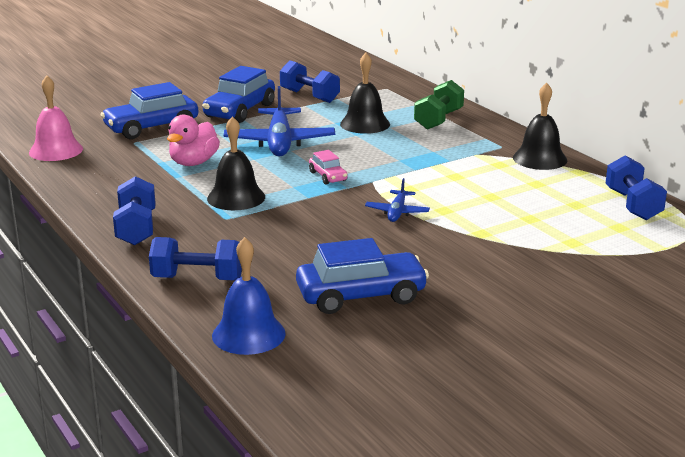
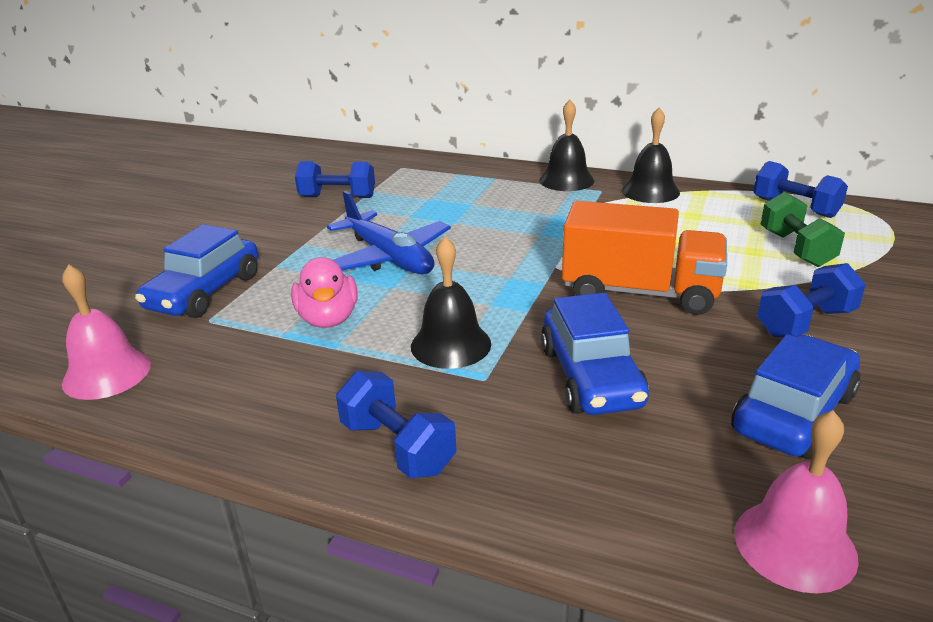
camera: 35 degrees left, 5 degrees up
(197, 278) = (595, 487): blue dumbbell -> blue dumbbell (805, 322)
(240, 111) = (286, 236): blue car -> blue car (591, 377)
(248, 334) = (795, 544): blue bell -> pink bell
(328, 176) = (504, 278): pink car -> none
(365, 124) = (442, 208): black bell -> black bell (566, 180)
(397, 212) = (639, 292): blue plane -> orange truck
(438, 120) = (502, 183): green dumbbell -> green dumbbell (796, 249)

